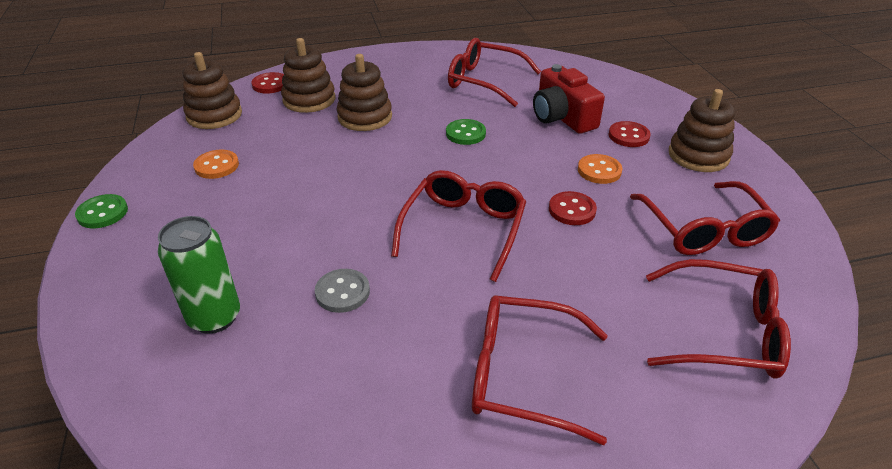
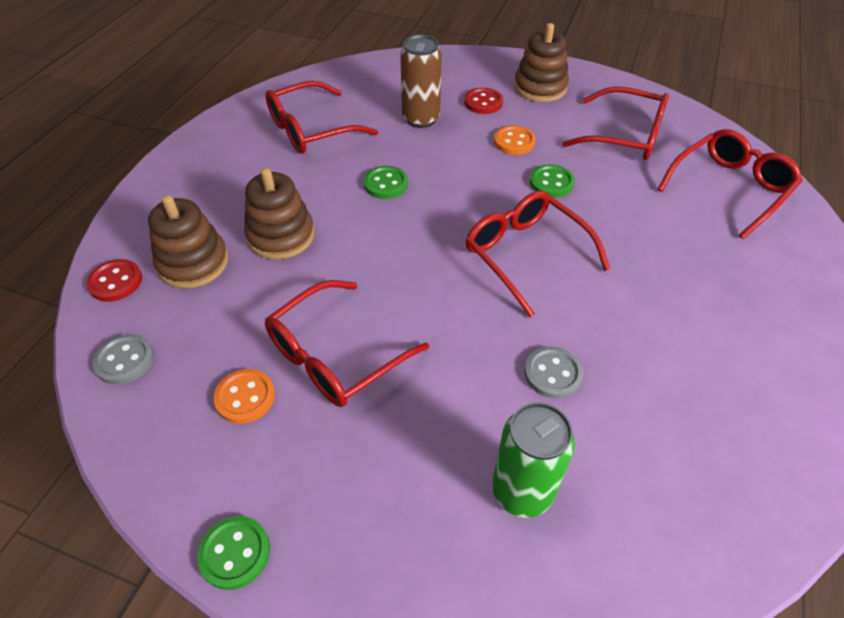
camera: 55 degrees left, 10 degrees up
(214, 115) = (125, 360): brown stacking toy -> grey button
(522, 375) = (717, 307): red glasses -> red glasses (335, 356)
(562, 117) = (421, 119): red camera -> brown can
(572, 210) = (551, 183): red button -> green button

